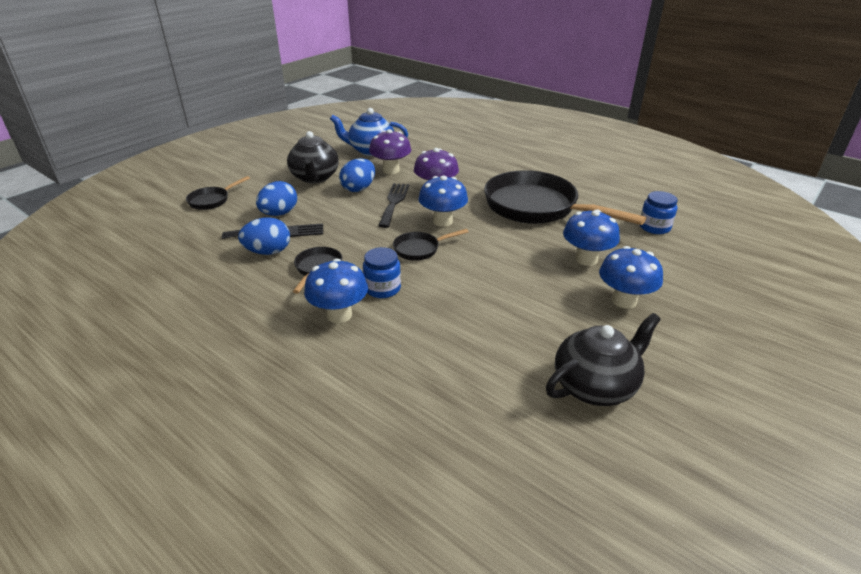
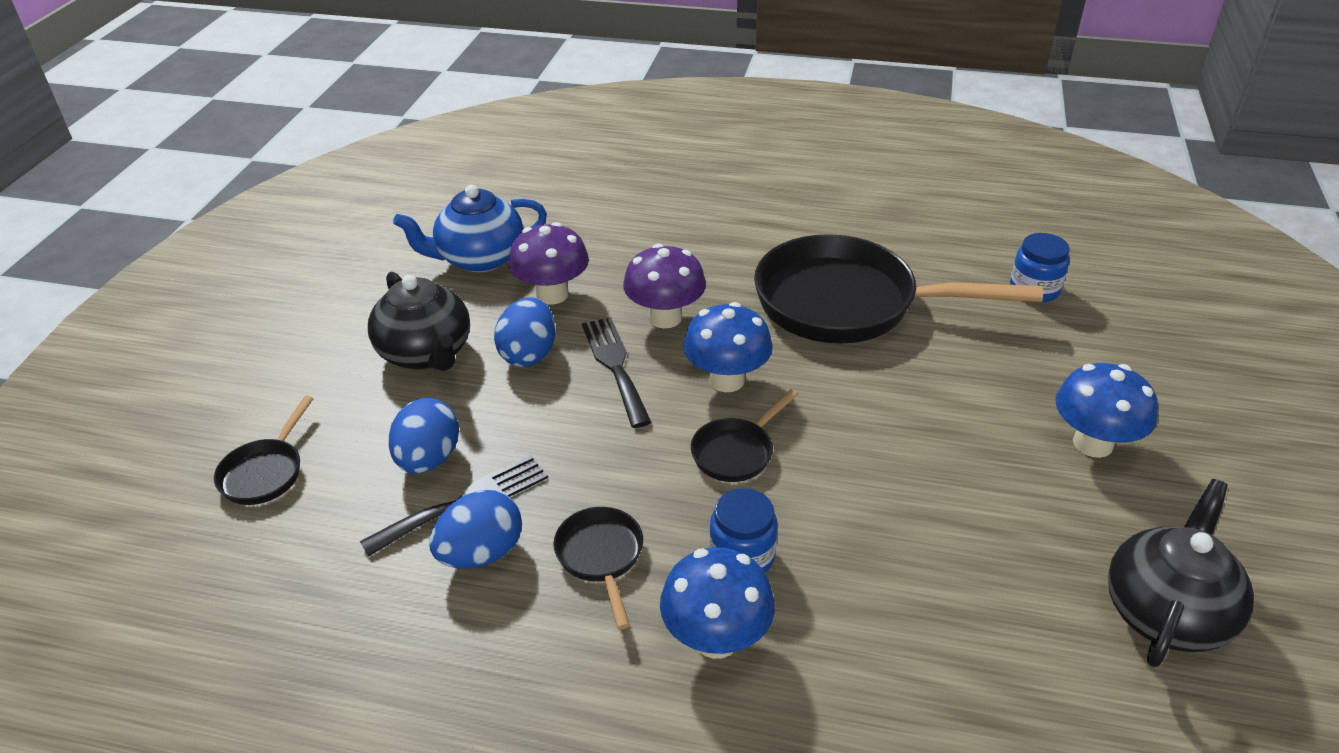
camera: 25 degrees left, 5 degrees up
(586, 259) = (990, 383): blue mushroom -> none

